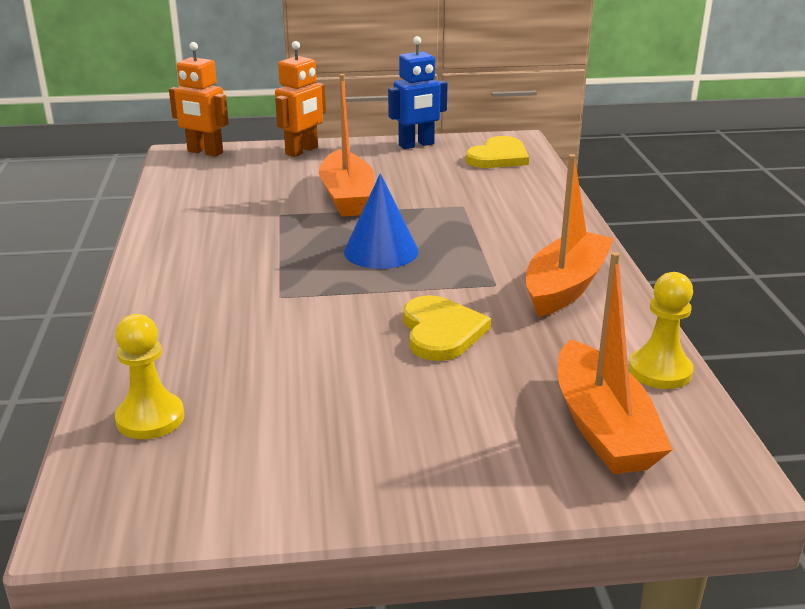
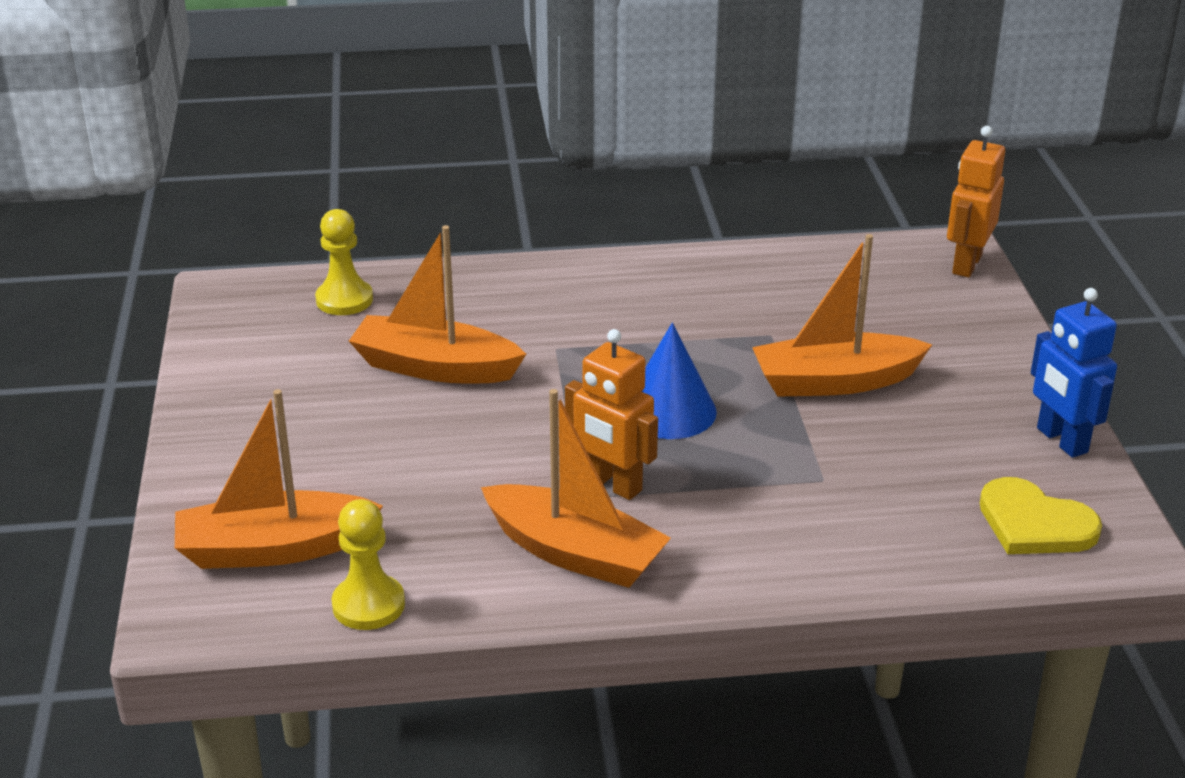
camera: 90 degrees right, 5 degrees up
(302, 151) = (997, 338): orange robot -> orange robot (612, 485)
(302, 354) = (435, 367): none -> orange boat
(441, 331) = (472, 452): yellow heart -> none

